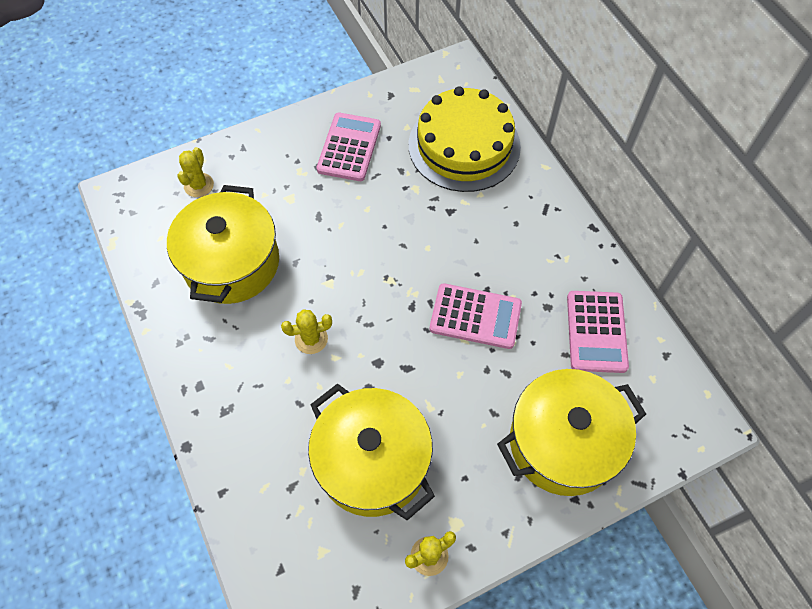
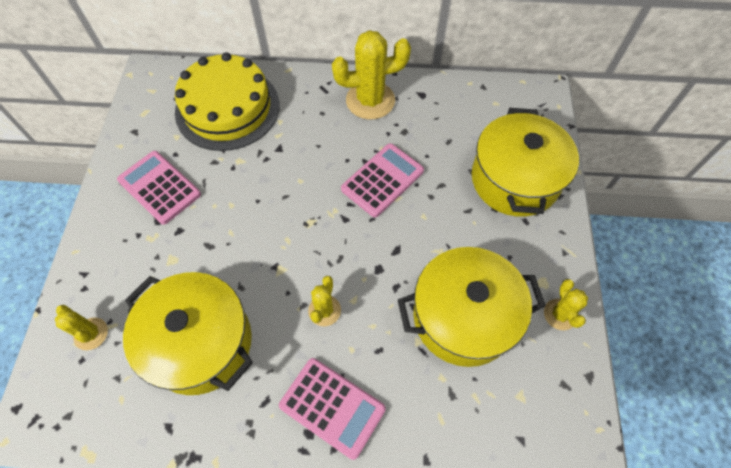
camera: 60 degrees left, 0 degrees up
(562, 256) = (370, 100): none -> yellow cactus
(596, 332) = (442, 114): pink calculator -> pink calculator (332, 407)

